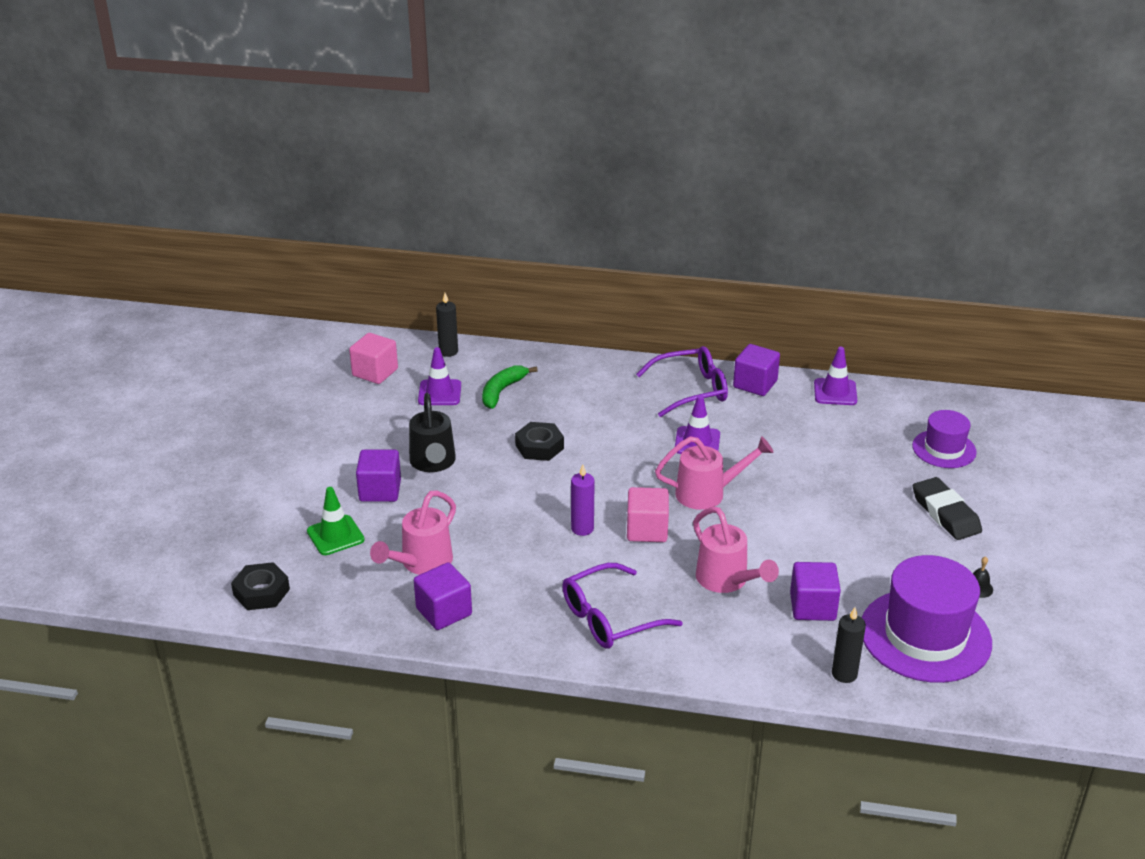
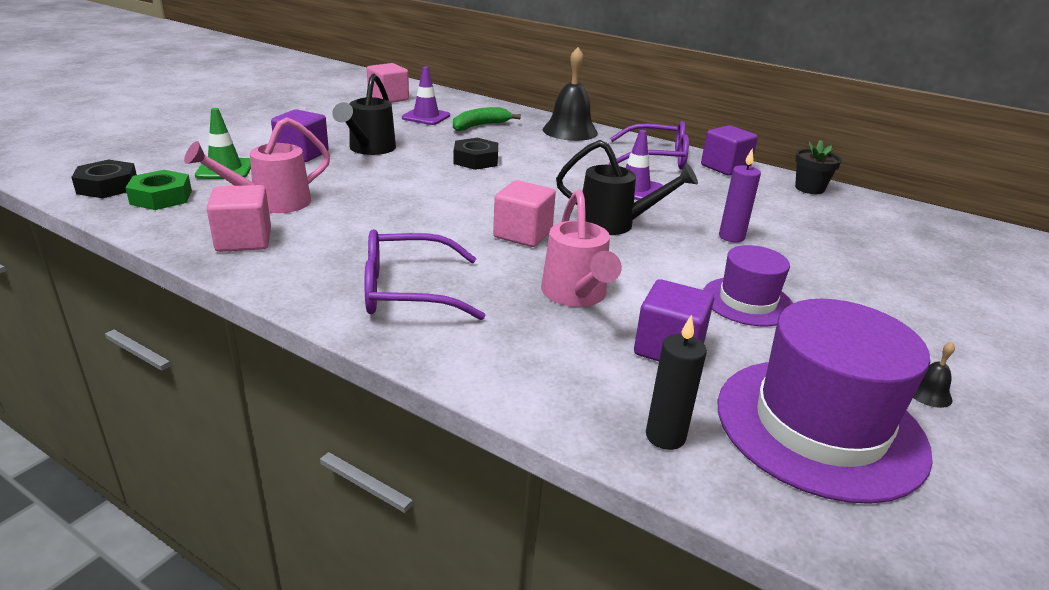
camera: 20 degrees right, 5 degrees down
(323, 589) = (161, 197): none -> green nut
(444, 611) = (244, 240): purple cube -> pink cube
(448, 351) = (460, 100): black candle -> none
(582, 529) = (456, 218): purple candle -> purple candle (731, 237)
(590, 371) = (570, 131): none -> black bell
(708, 493) = (615, 224): pink watering can -> black watering can
(835, 392) = (809, 188): purple traffic cone -> black flower pot
(944, 449) = (923, 253): purple hat -> purple hat (747, 301)
(945, 513) = (905, 306): black eraser -> none

